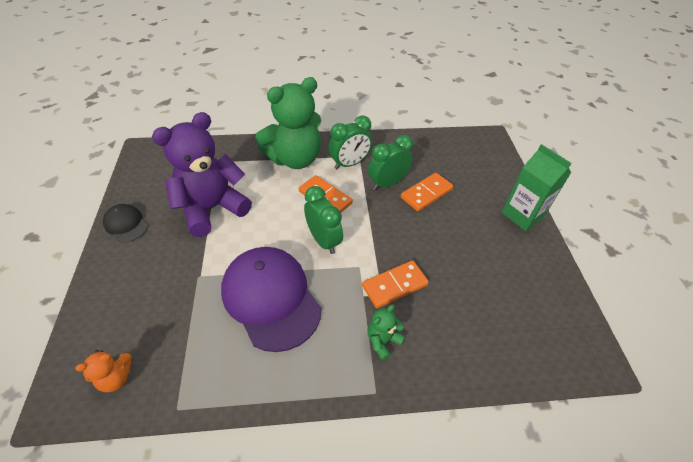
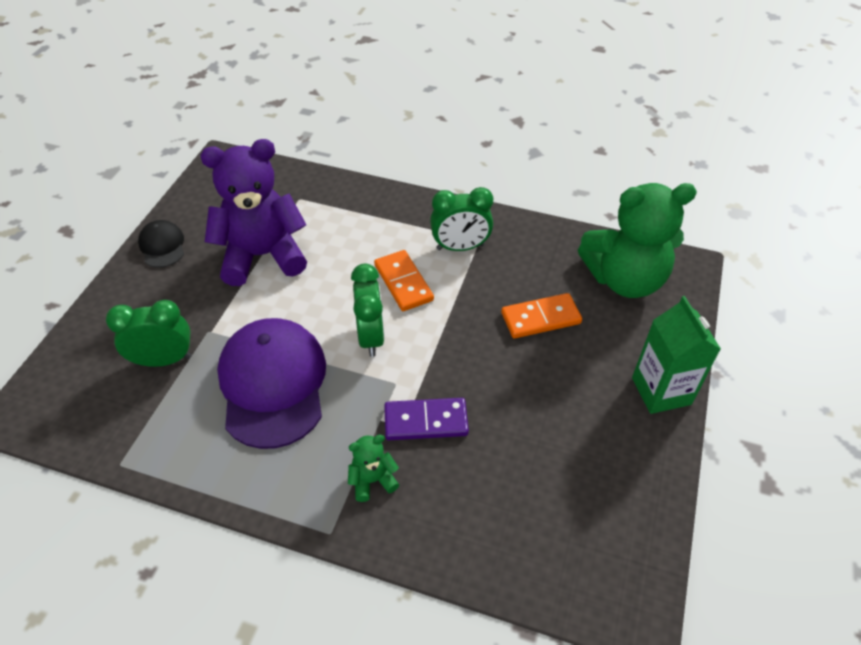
camera: 25 degrees right, 0 degrees up
(116, 377) = (79, 409): orange teddy bear -> none
(295, 159) = (393, 221): green teddy bear -> green teddy bear (624, 279)
(387, 183) = (495, 288): green clock -> green clock (164, 360)
(394, 285) = (426, 421): orange domino -> purple domino

